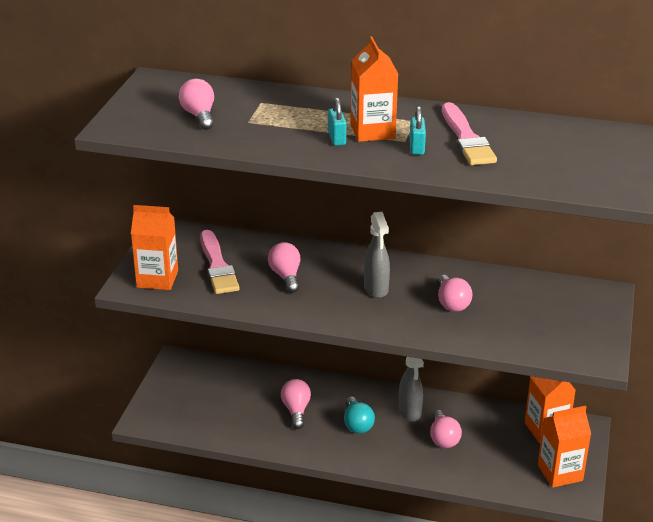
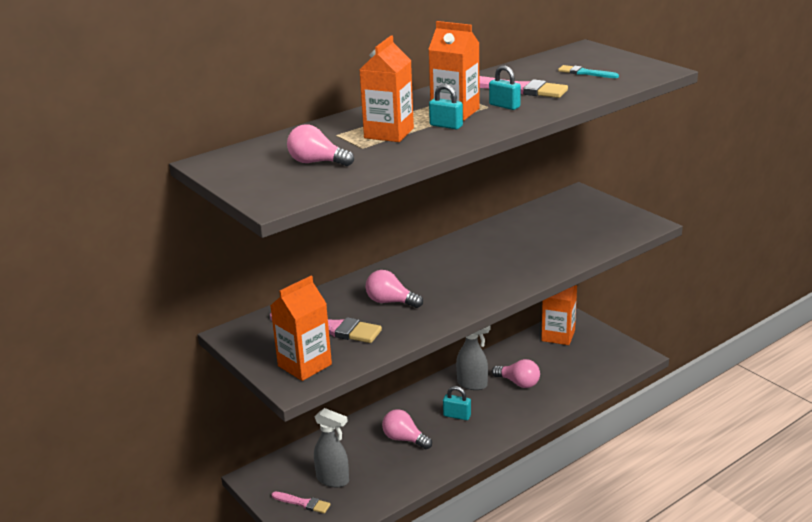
camera: 50 degrees left, 5 degrees down
(172, 398) = (303, 503): none -> pink brush
(357, 424) = (457, 415): turquoise light bulb -> turquoise padlock
(376, 289) = (462, 271): grey spray bottle -> grey spray bottle (333, 480)
(451, 303) = (519, 249): pink light bulb -> none
(558, 157) = (585, 73): none -> turquoise brush
(560, 473) = (607, 351): orange carton -> orange carton (389, 133)

